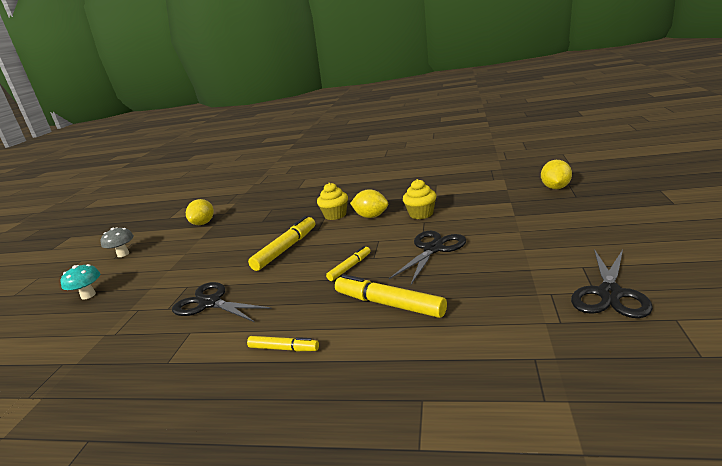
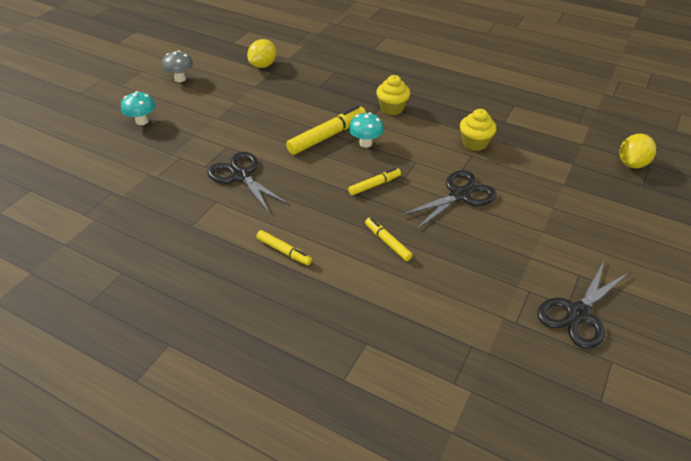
camera: 15 degrees right, 20 degrees up
(324, 243) = (365, 143): none -> turquoise mushroom
(371, 216) = (425, 125): yellow lemon -> none
(389, 304) = (387, 242): yellow marker -> yellow marker, size x0.57

